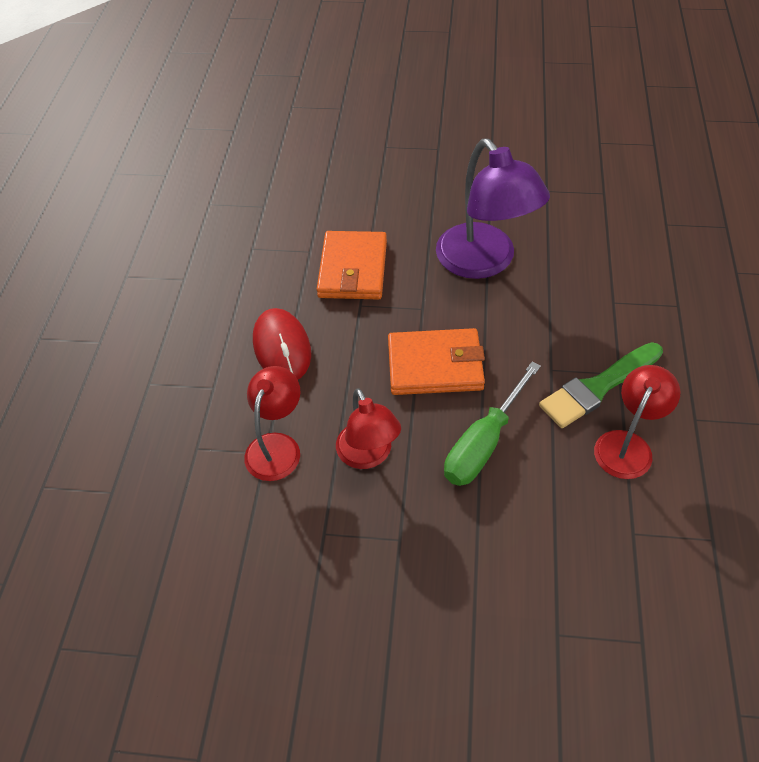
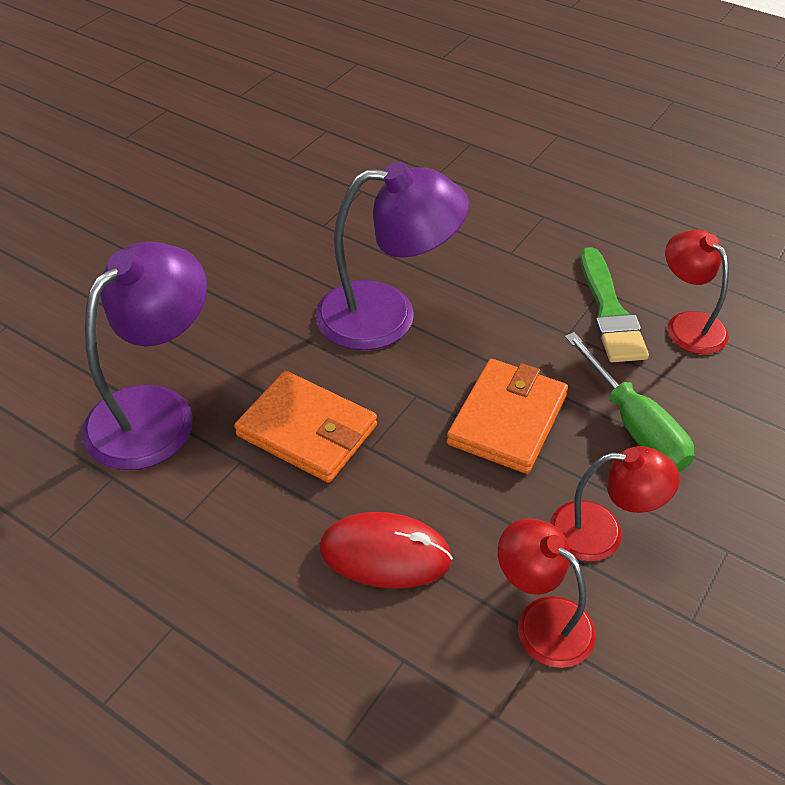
camera: 65 degrees left, 5 degrees down
(321, 198) = (156, 411): none -> purple lamp

